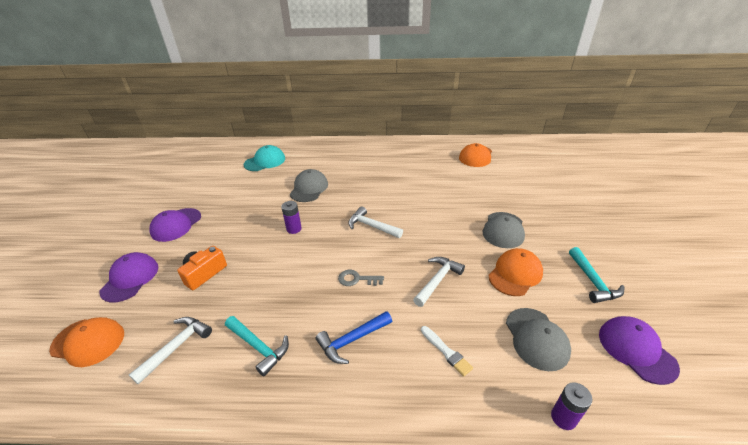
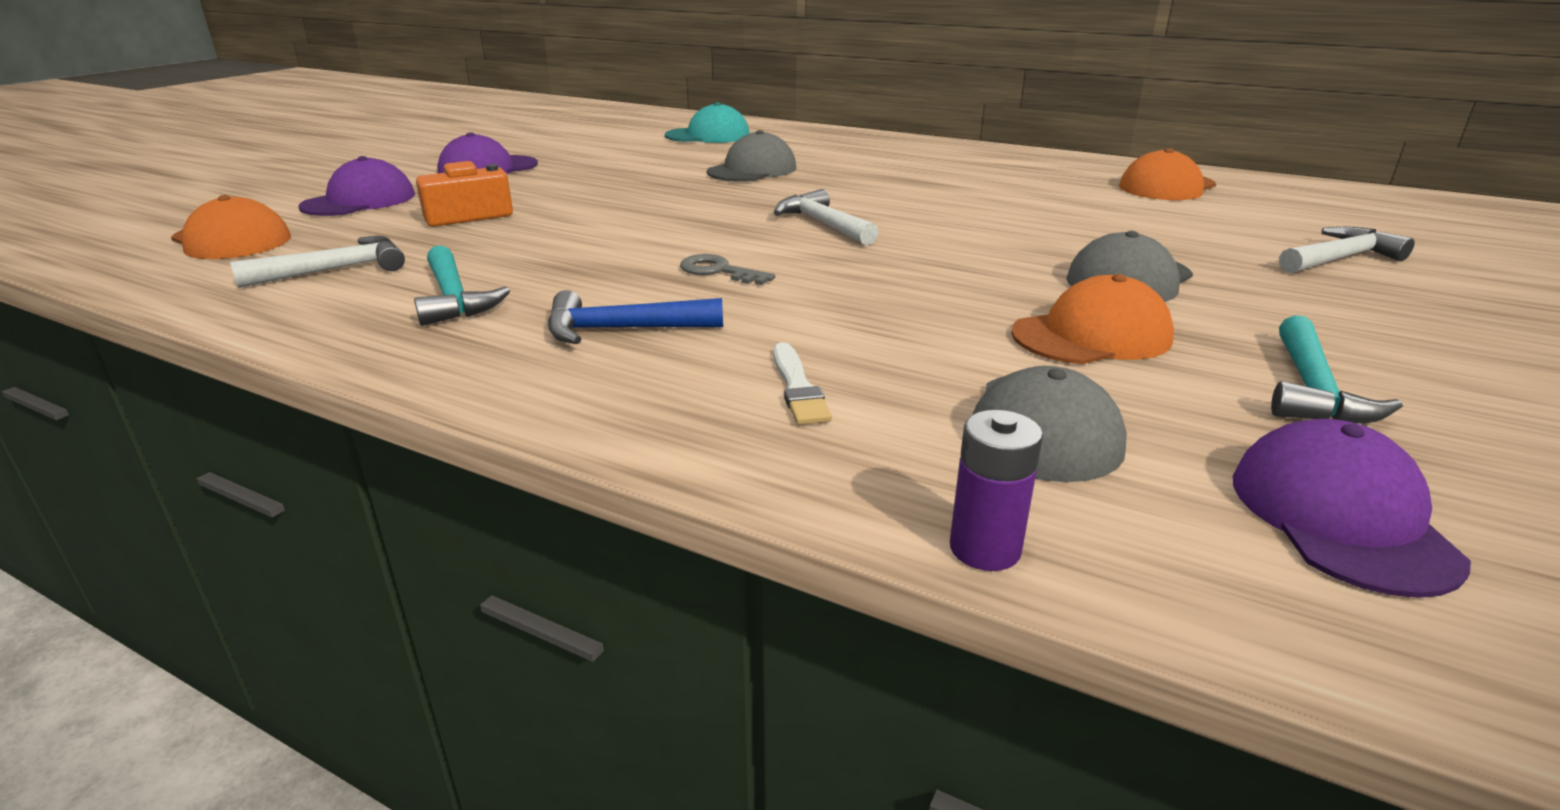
camera: 25 degrees right, 10 degrees down
(294, 229) = (671, 203): purple battery -> none
(437, 280) = (888, 305): white hammer -> white hammer (1340, 258)

